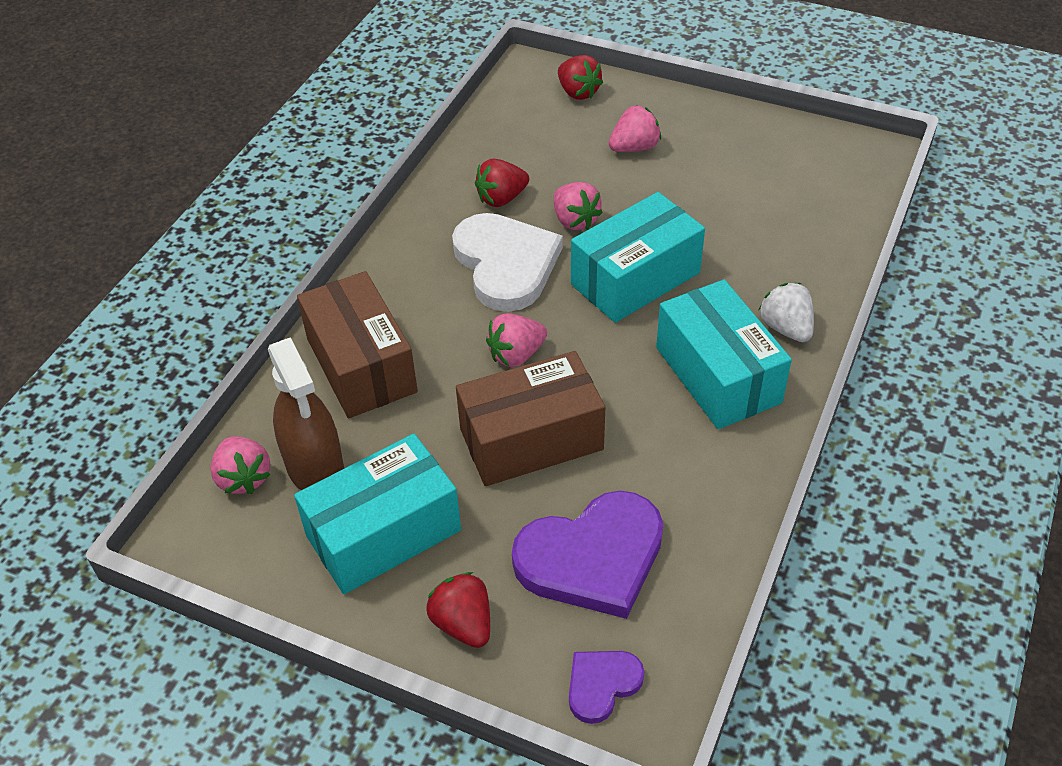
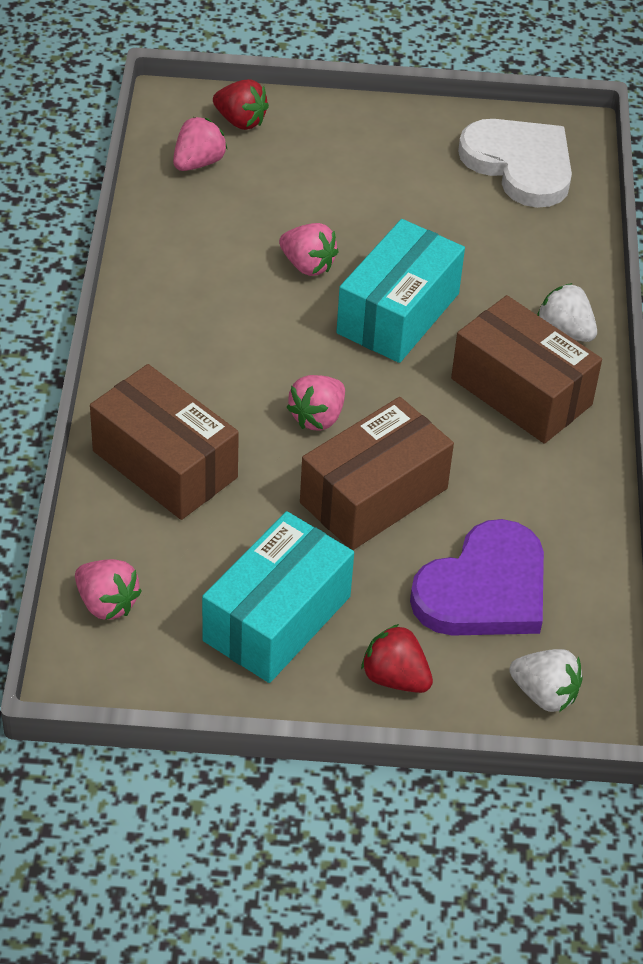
camera: 25 degrees left, 0 degrees up
(315, 467) = (174, 575): brown spray bottle -> none
(501, 198) = (218, 257): red strawberry -> none
(506, 264) = (259, 327): white heart -> white heart (520, 165)
(602, 684) = (544, 694): purple heart -> white strawberry
(634, 148) = (331, 173): pink strawberry -> pink strawberry (198, 162)
(717, 375) = (521, 392): turquoise box -> brown box

